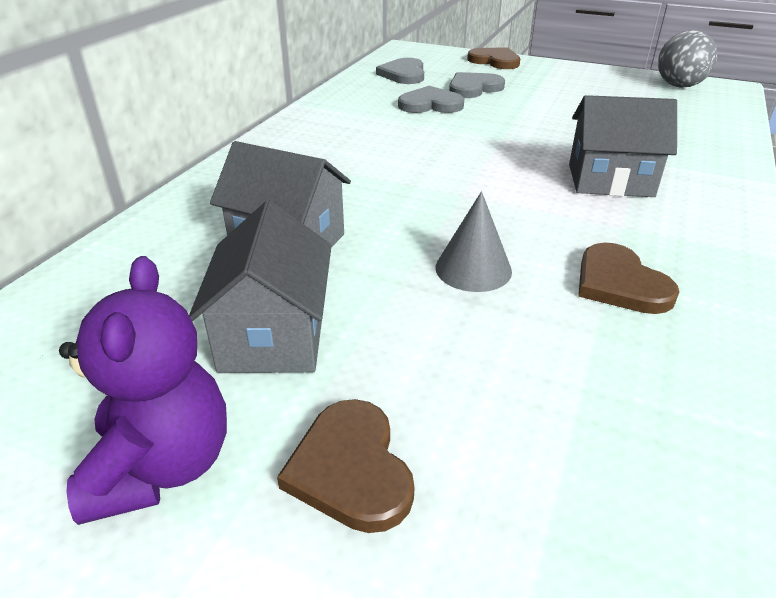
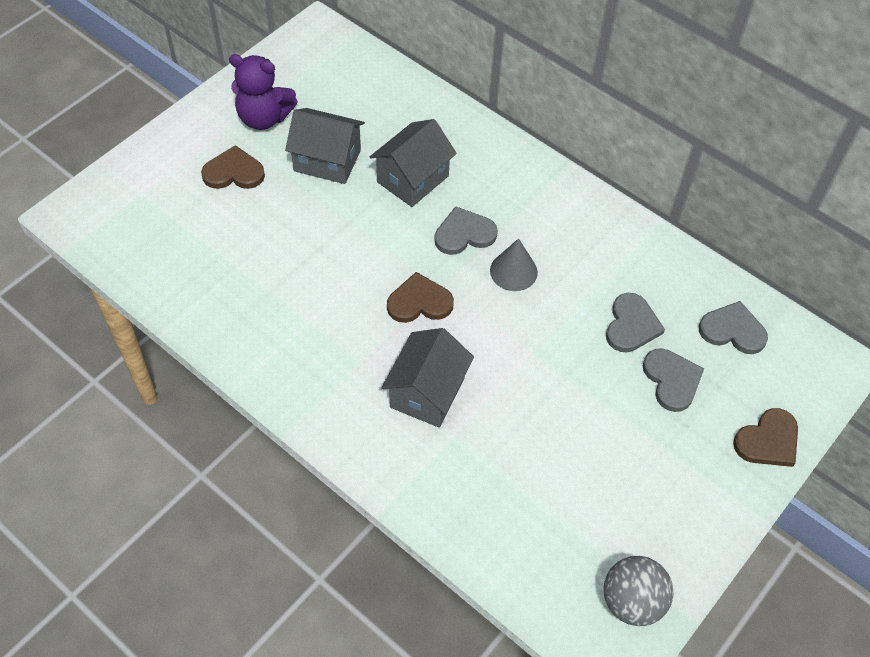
camera: 105 degrees right, 20 degrees up
(370, 192) = (464, 234): none -> grey heart
(473, 269) = (347, 259): grey cone -> grey cone (513, 271)
(620, 283) = (301, 325): brown heart -> brown heart (419, 302)

